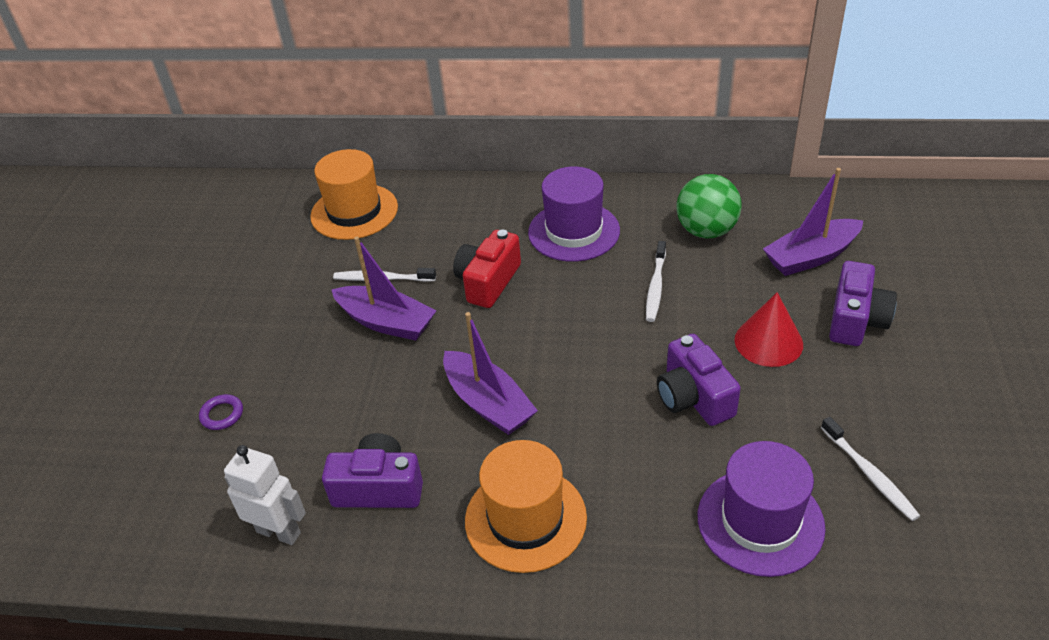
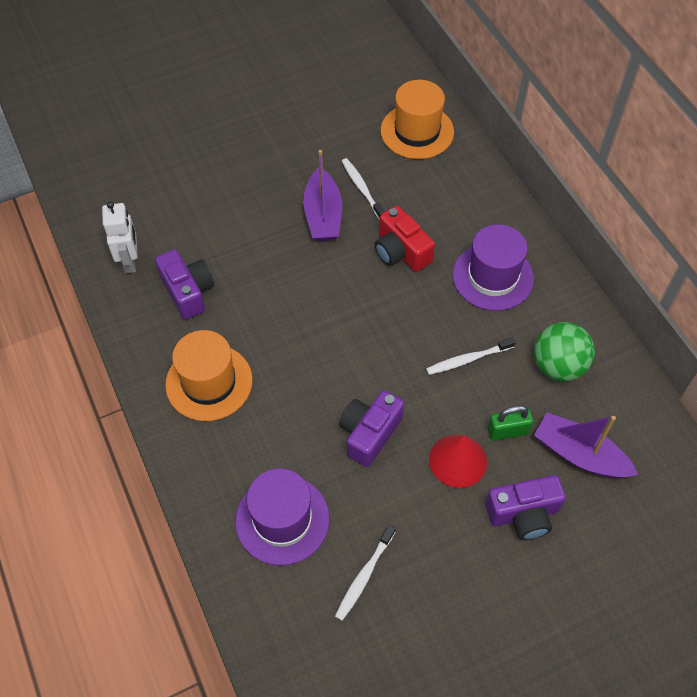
camera: 55 degrees right, 15 degrees up
(222, 415) = (194, 178): purple ring -> none
(488, 282) = (401, 251): red camera -> red camera turned 120 degrees counterclockwise
(488, 403) = (288, 313): purple boat -> none
(756, 293) = (507, 431): none -> green padlock

